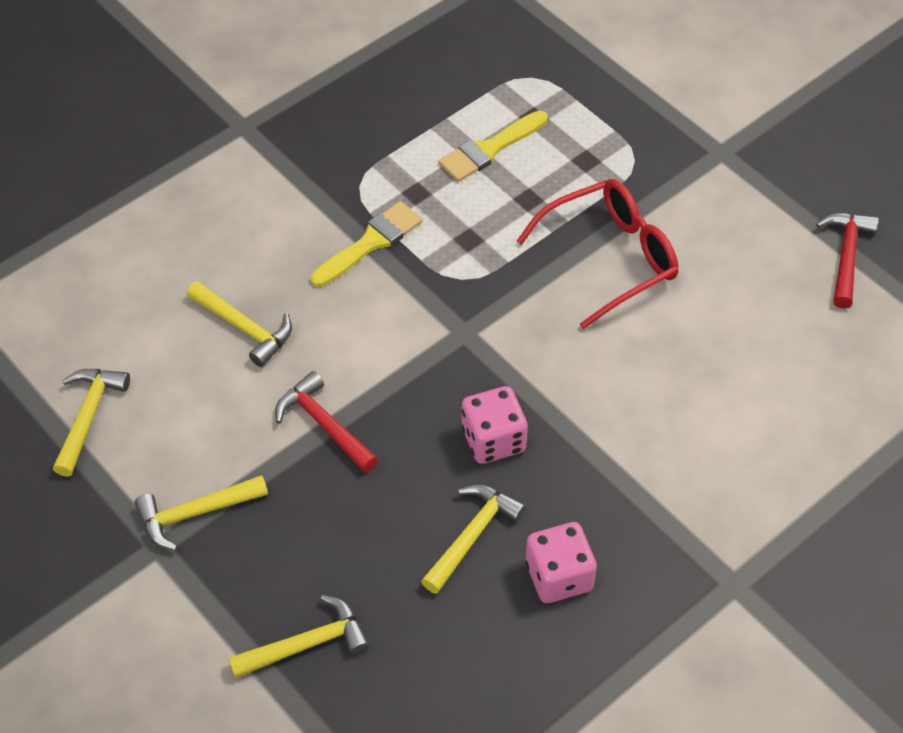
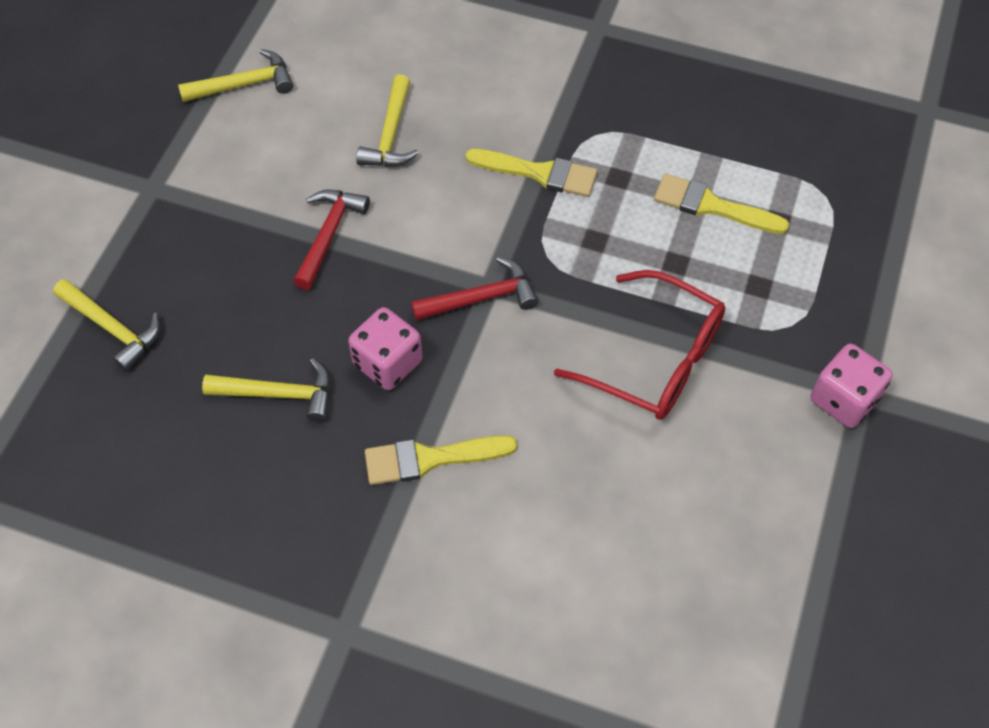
camera: 60 degrees right, 5 degrees up
(195, 513) = (194, 195): yellow hammer -> none
(558, 576) = (274, 480): pink dice -> pink dice (843, 399)
(608, 452) = (430, 459): none -> yellow brush
(846, 256) = (813, 569): red hammer -> red hammer (481, 298)

